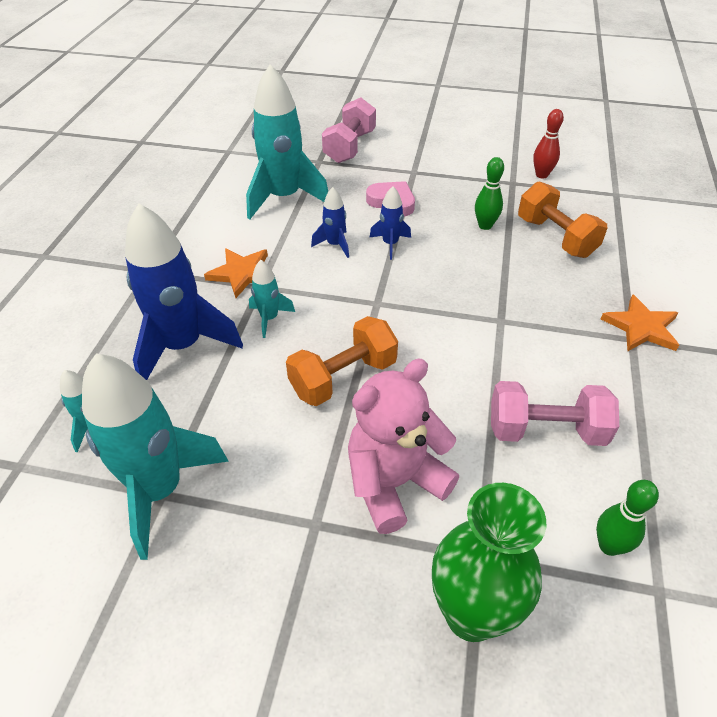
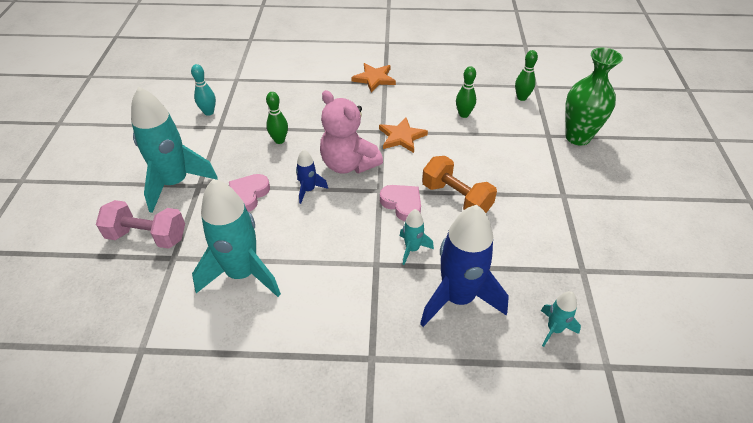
camera: 100 degrees left, 0 degrees up
(160, 490) = (581, 272): turquoise rocket -> turquoise rocket (175, 183)
(242, 273) = (362, 280): orange star -> orange star (401, 137)
(335, 245) = (314, 224): blue rocket -> none
(346, 320) = (402, 204): none -> pink heart
(394, 482) = (523, 167): pink teddy bear -> pink teddy bear (348, 164)
(541, 175) = (209, 112): red bowling pin -> turquoise bowling pin
(545, 430) = (463, 114): pink dumbbell -> green bowling pin
(555, 237) = (291, 107): orange dumbbell -> none

